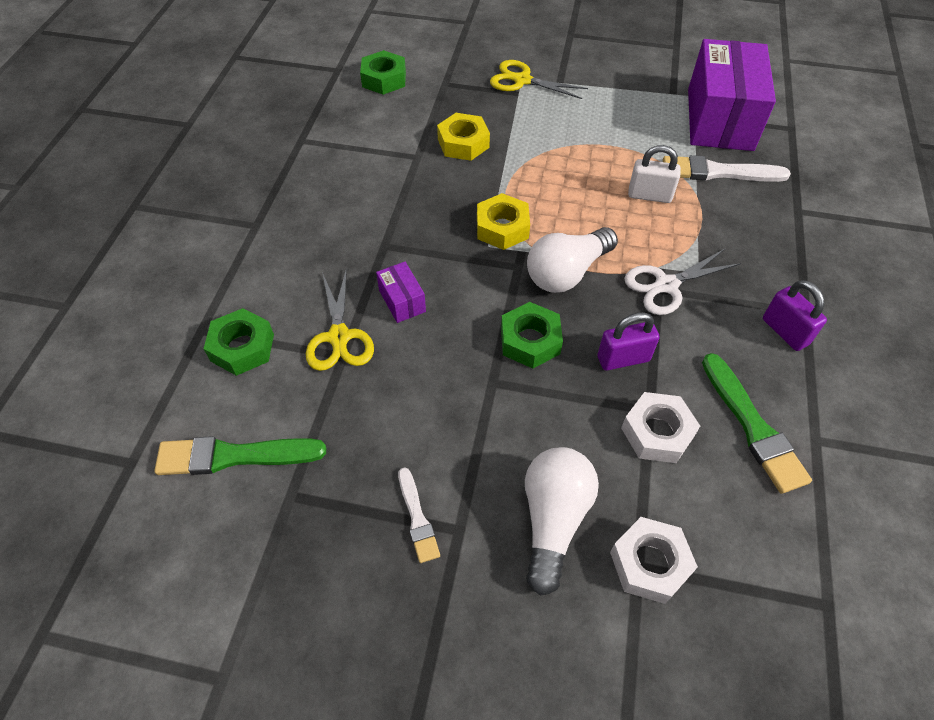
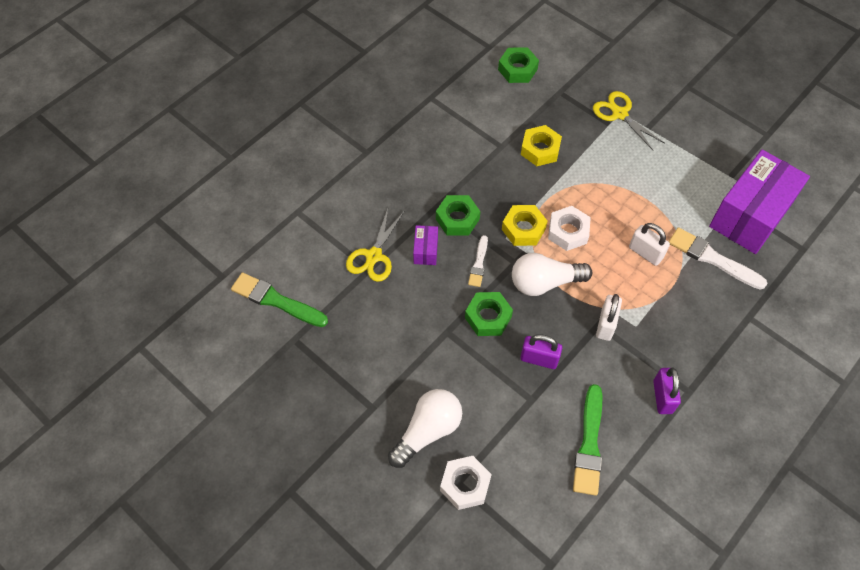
camera: 30 degrees right, 5 degrees up
(242, 347) = (315, 235): green nut -> green nut (457, 219)
(417, 518) = (353, 389): white brush -> white brush (478, 264)
(657, 432) = (525, 415): white nut -> white nut (568, 232)
(666, 285) = (606, 324): white scissors -> white padlock

